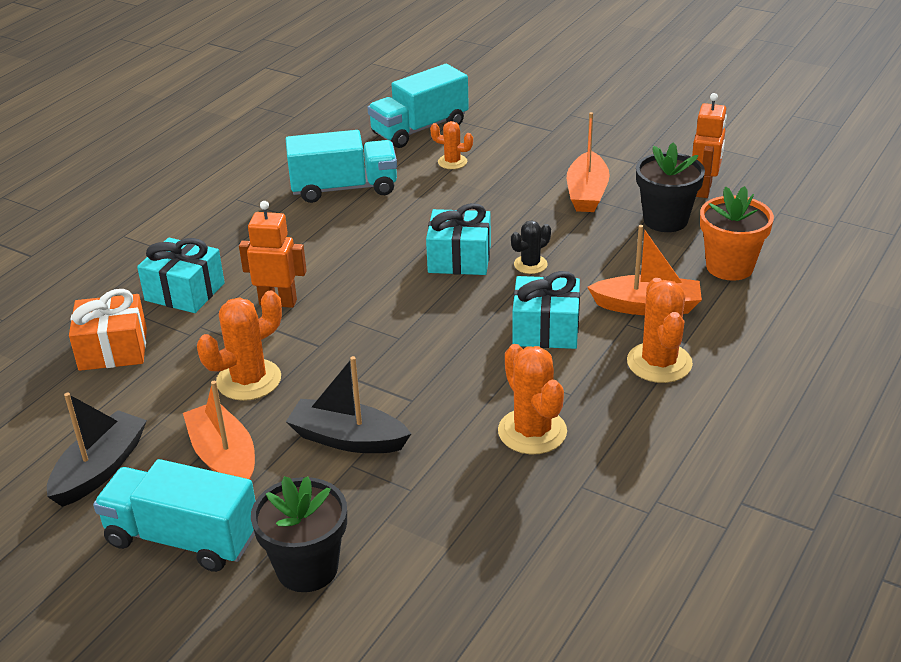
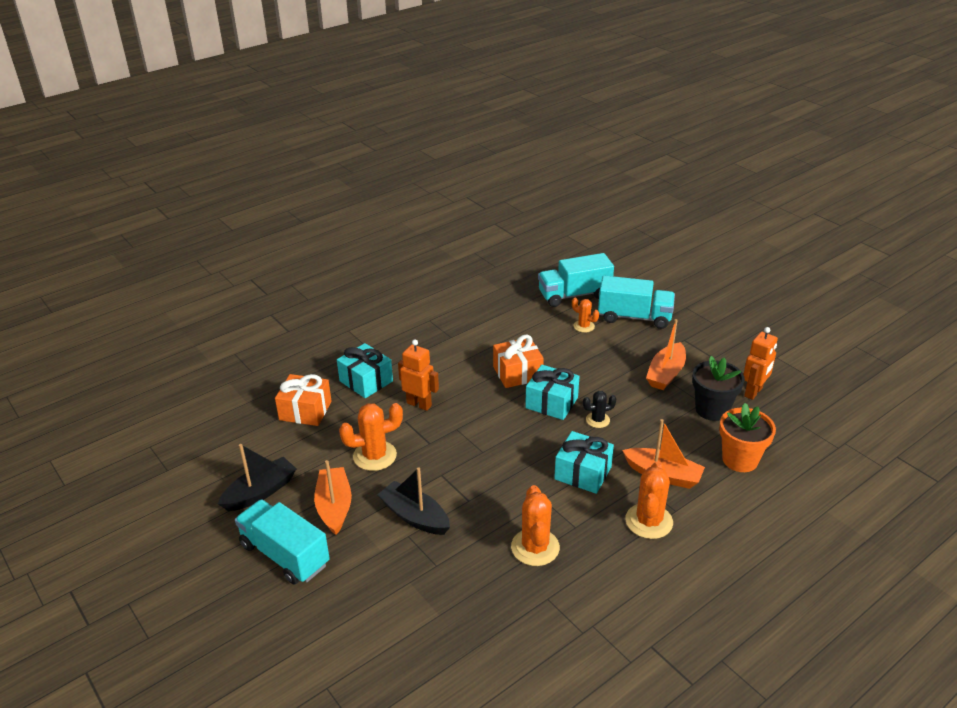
camera: 20 degrees right, 0 degrees up
(307, 568) = (347, 600): black flower pot -> none
(344, 188) = (501, 329): turquoise truck -> turquoise truck (634, 317)
(394, 234) = (517, 373): none -> orange gift

